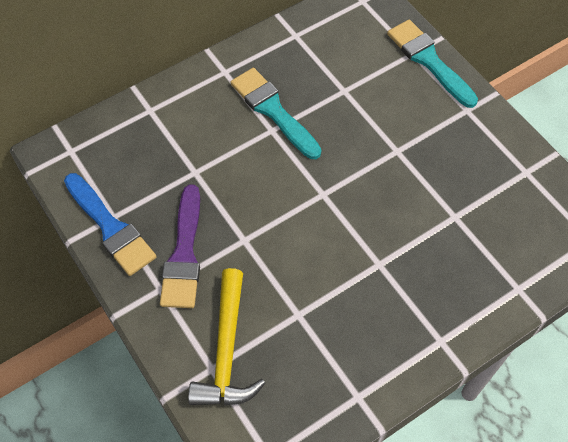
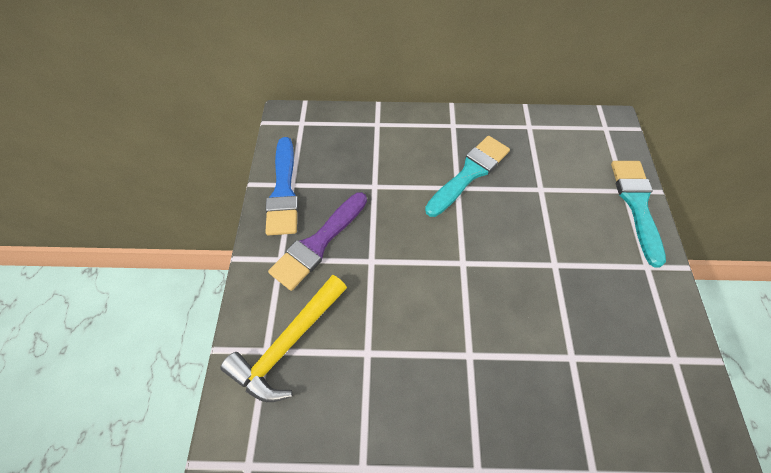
camera: 35 degrees right, 0 degrees up
(273, 110) = (469, 173): turquoise brush -> turquoise brush turned 45 degrees clockwise

